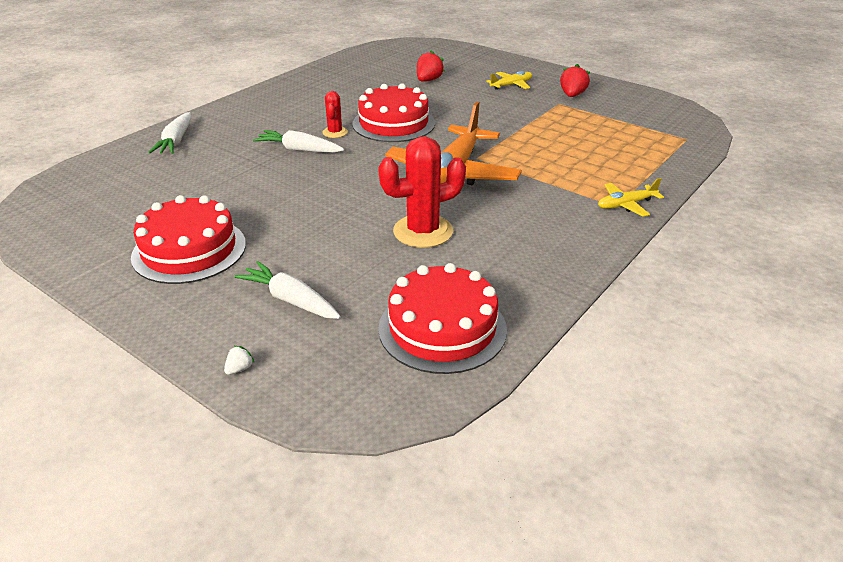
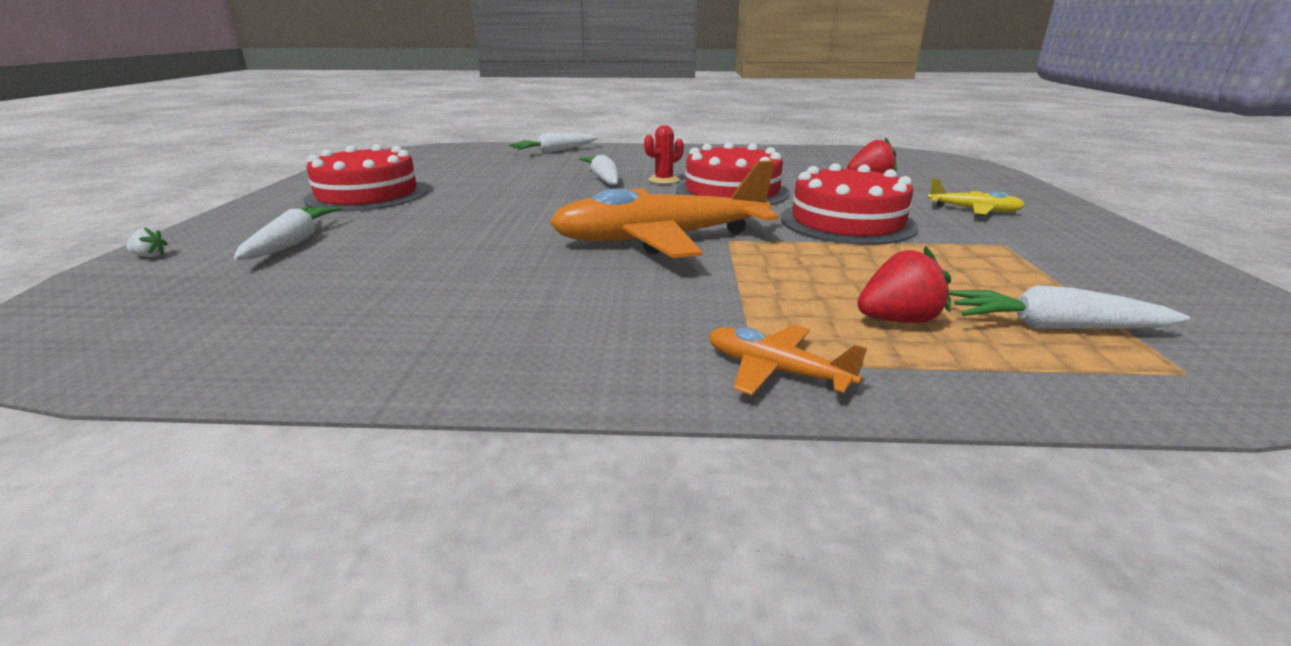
camera: 55 degrees right, 10 degrees down
(423, 231) = (494, 259): red cactus -> none
(442, 328) = (251, 323): red cake -> red cake (847, 222)
(572, 95) = (1054, 245): red strawberry -> red strawberry (897, 320)
(626, 205) = (775, 371): yellow plane -> orange plane
(641, 139) = (1055, 327): none -> white carrot

